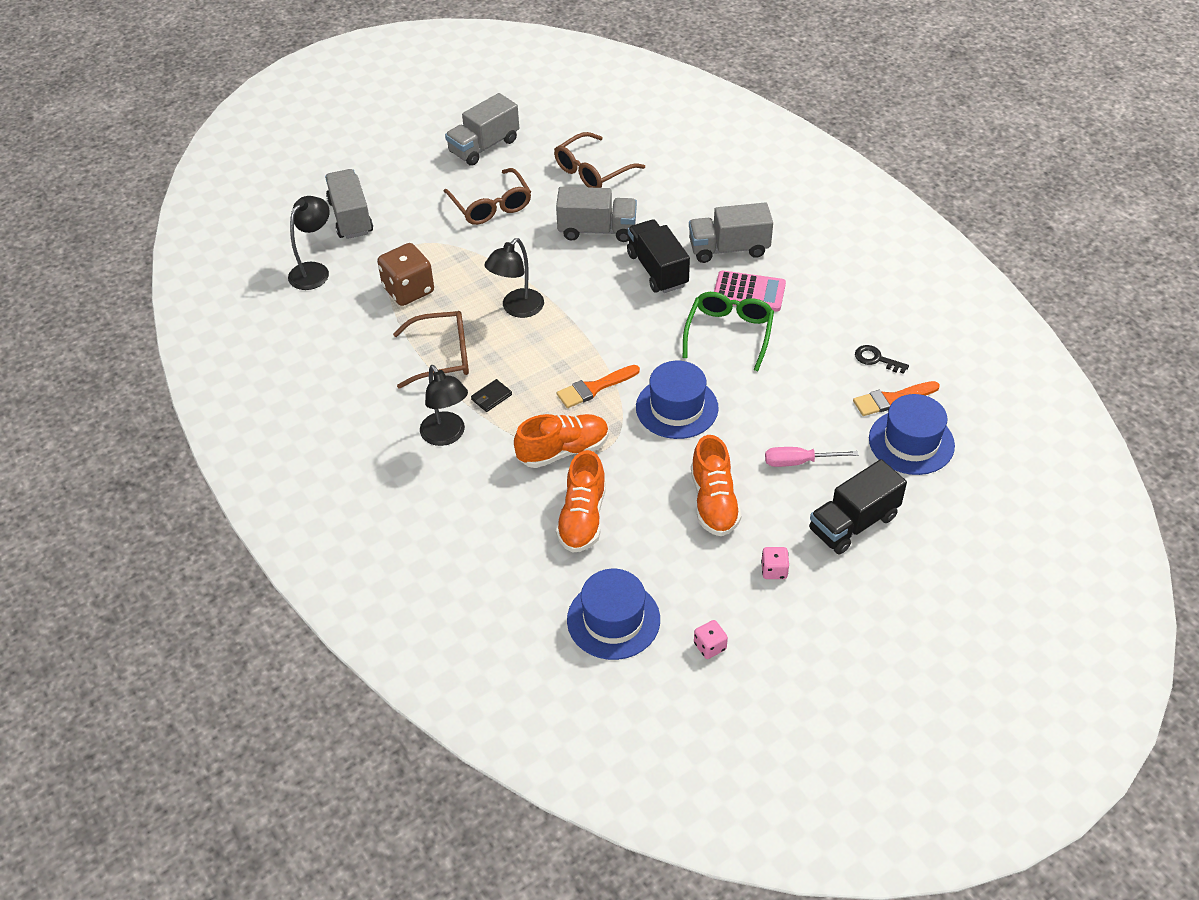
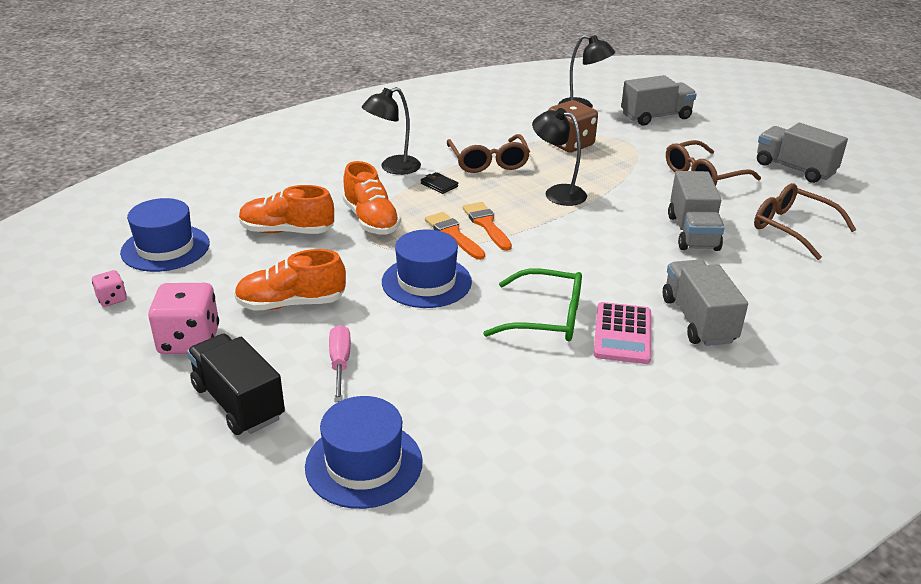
camera: 85 degrees right, 15 degrees down
(657, 270) = (641, 270): black truck -> none
(774, 570) = (189, 341): pink dice -> pink dice, size x2.01
(876, 359) = (518, 440): black key -> none
(891, 399) = (443, 450): orange brush -> orange brush (486, 224)

